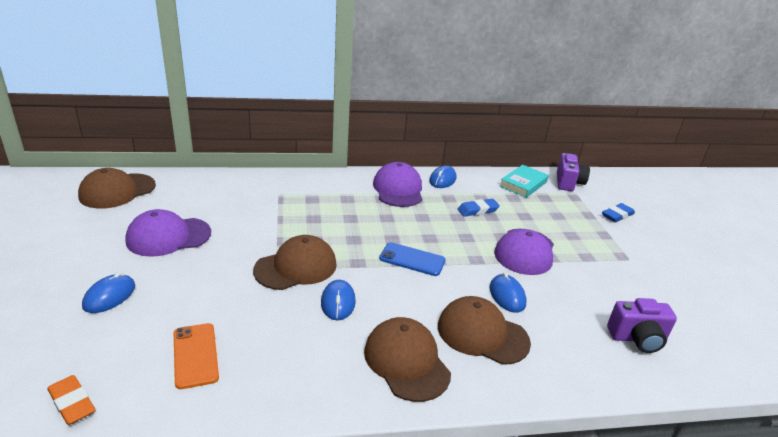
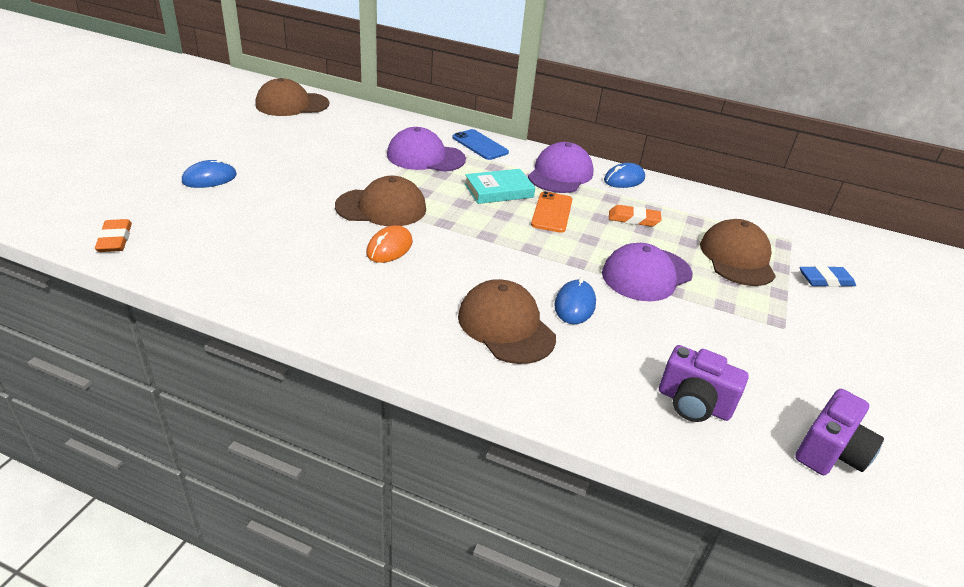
camera: 30 degrees right, 5 degrees up
(168, 237) = (297, 150): purple cap -> purple cap (425, 157)
(195, 355) = (229, 242): orange phone -> orange phone (552, 212)
(338, 302) = (389, 248): blue mouse -> orange mouse
(406, 361) = (401, 317): brown cap -> brown cap (737, 258)
(412, 259) = (504, 239): blue phone -> blue phone (480, 145)
(477, 210) = (633, 219): blue eraser -> orange eraser
(523, 184) = (725, 211): turquoise book -> turquoise book (499, 190)
(568, 183) = (793, 228): purple camera -> purple camera (830, 452)

